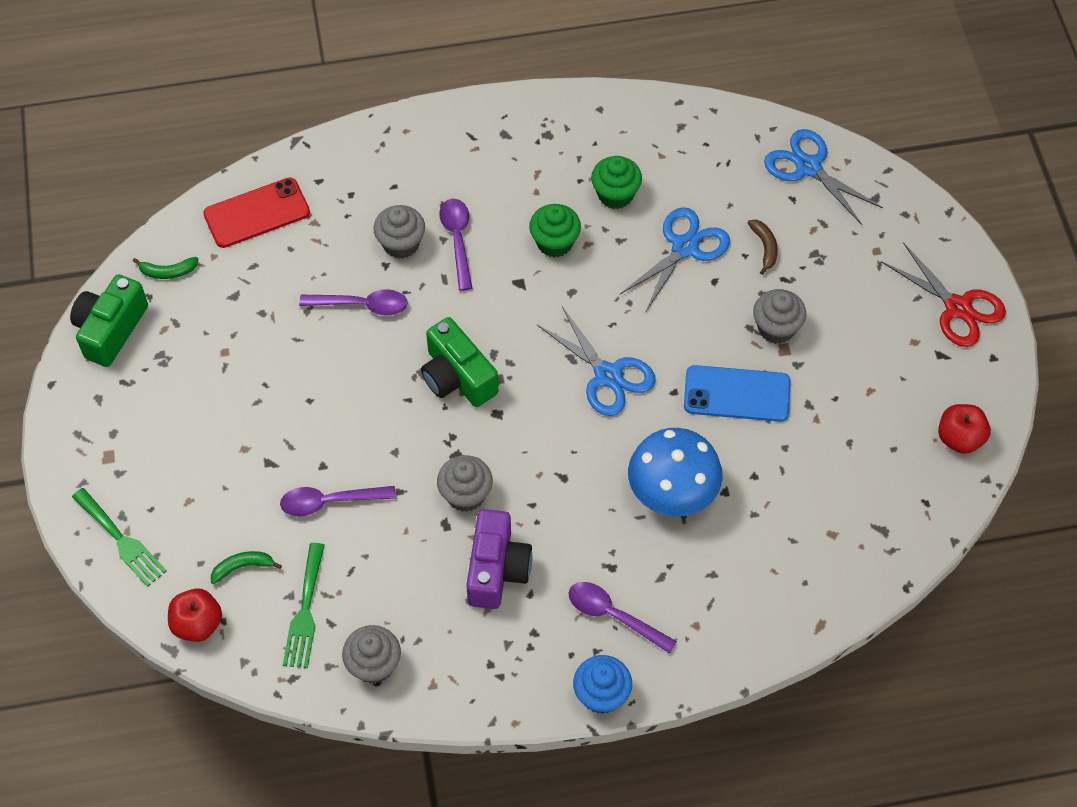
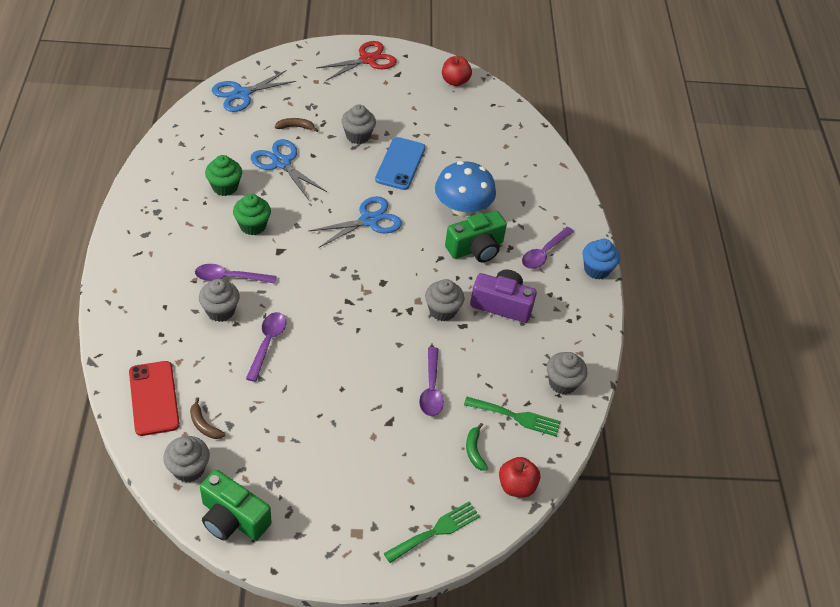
camera: 85 degrees left, 10 degrees down
(168, 272) = (188, 469): green banana -> grey cupcake
(229, 271) = (204, 425): none -> brown banana
(457, 377) = (347, 298): green camera -> green camera (476, 248)

